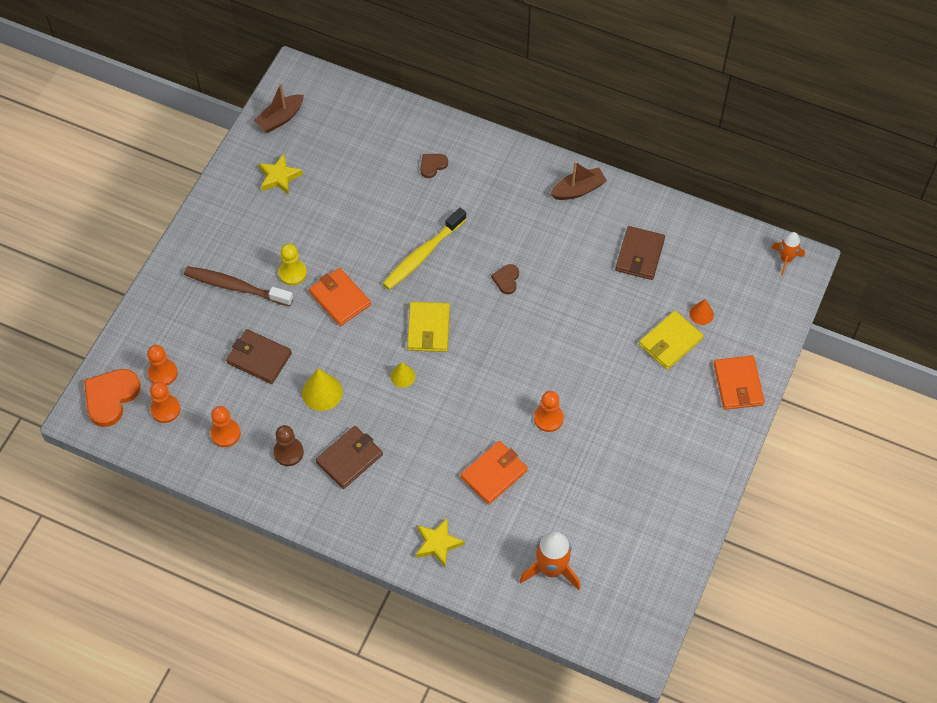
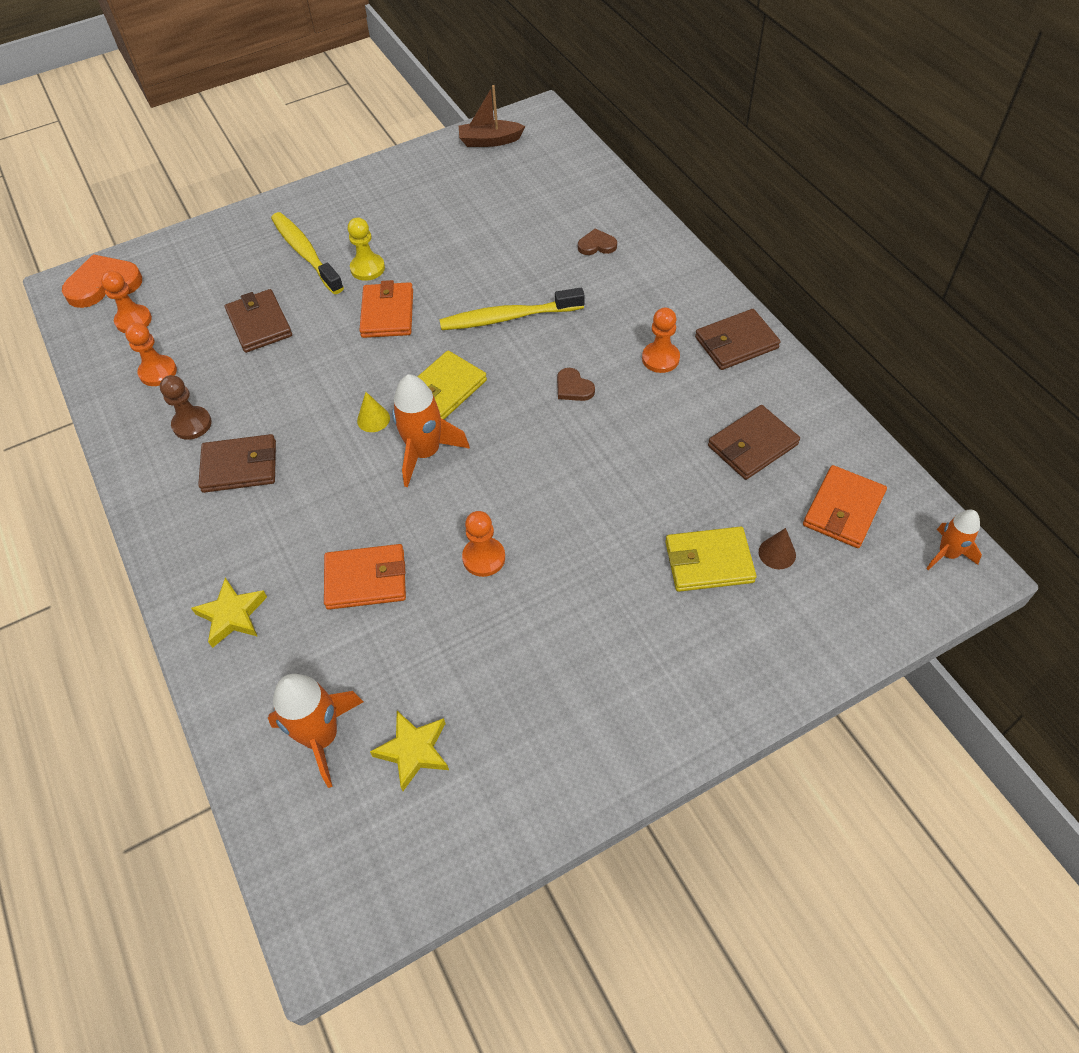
camera: 40 degrees right, 5 degrees down
(163, 373) = (166, 289): orange pawn -> orange pawn (660, 358)
(235, 287) = (305, 253): brown toothbrush -> yellow toothbrush
(279, 177) = (440, 185): yellow star -> yellow star (413, 751)
(322, 392) = (282, 388): yellow cone -> none
(455, 377) = (425, 453): none -> orange rocket
(506, 280) = (573, 387): brown heart -> brown heart turned 90 degrees counterclockwise
(578, 190) = (736, 343): brown boat -> brown wallet
(701, 314) = (777, 553): orange cone -> brown cone
(738, 384) = (757, 667): orange wallet -> orange wallet (843, 509)

